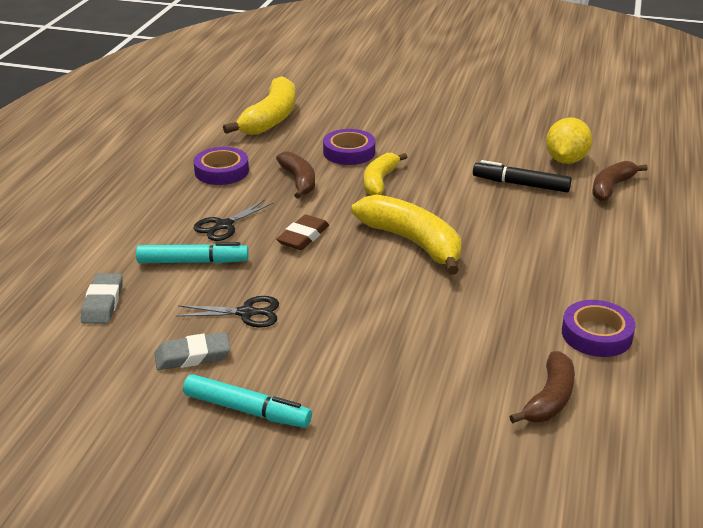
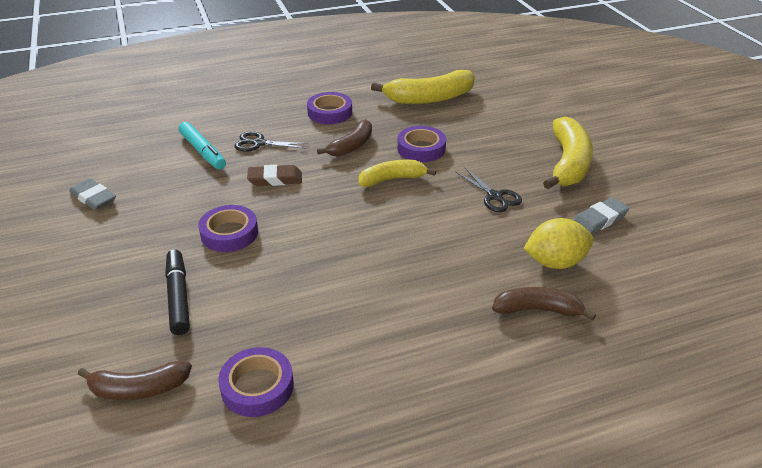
camera: 55 degrees right, 5 degrees up
(103, 303) = (130, 142): grey eraser -> grey eraser (599, 220)
(246, 313) = (157, 197): black scissors -> black scissors (494, 196)
(246, 410) = (45, 243): turquoise marker -> none
(365, 288) = (229, 233): none -> purple tape
(413, 242) = (315, 230): yellow banana -> yellow banana (568, 163)
(521, 184) = (474, 252): black marker -> black marker (178, 297)

